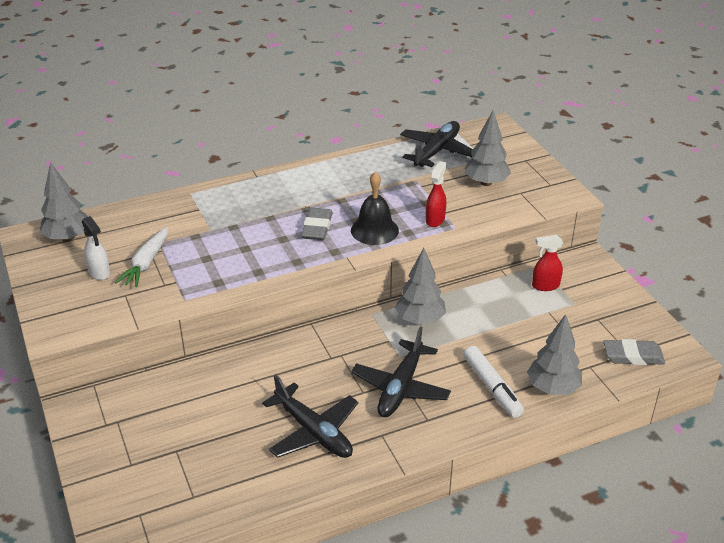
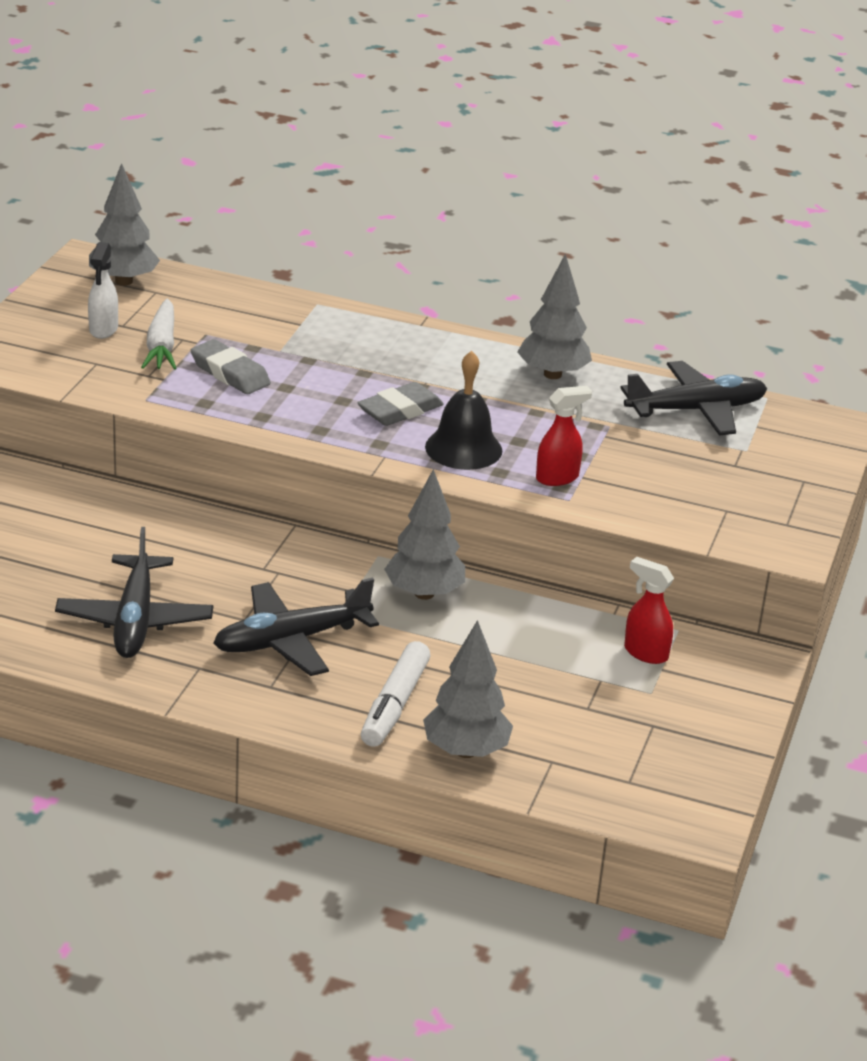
camera: 40 degrees right, 5 degrees down
(146, 263) = (161, 346): white carrot -> white carrot turned 60 degrees counterclockwise
(486, 183) = (698, 476): grey tree -> grey tree (552, 374)
(633, 356) = (628, 786): grey eraser -> grey eraser (230, 373)

